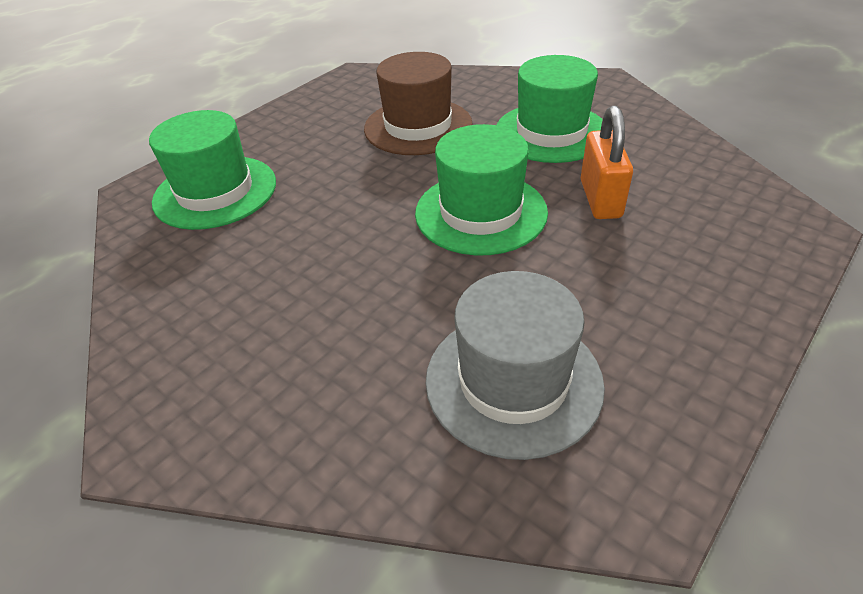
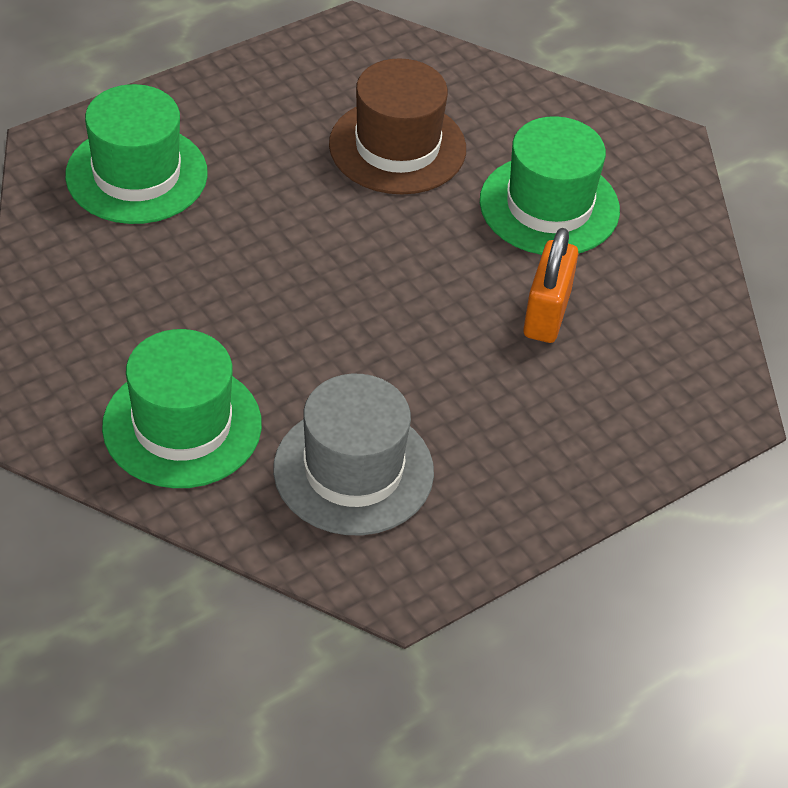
camera: 10 degrees right, 5 degrees up
(480, 212) = (411, 291): green hat -> green hat (182, 425)

